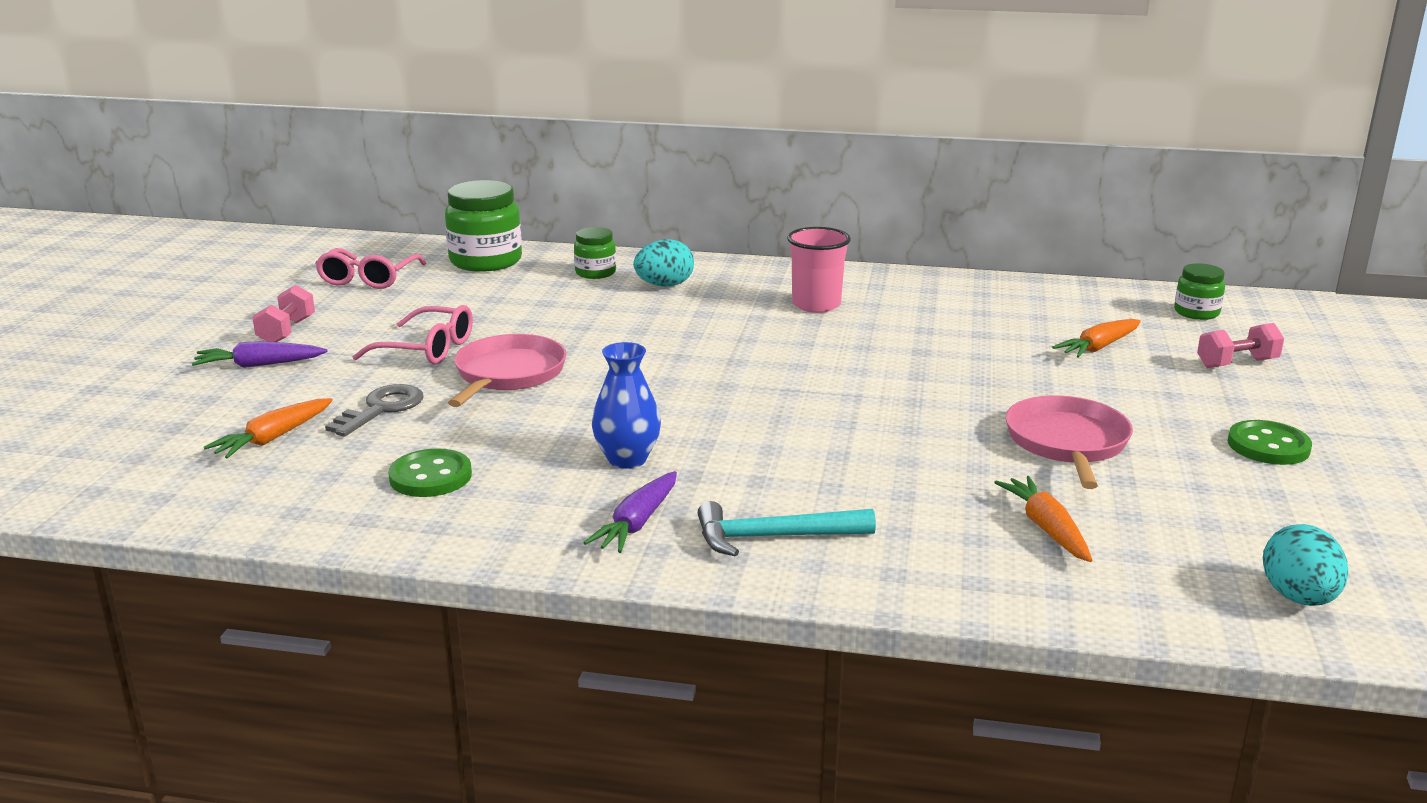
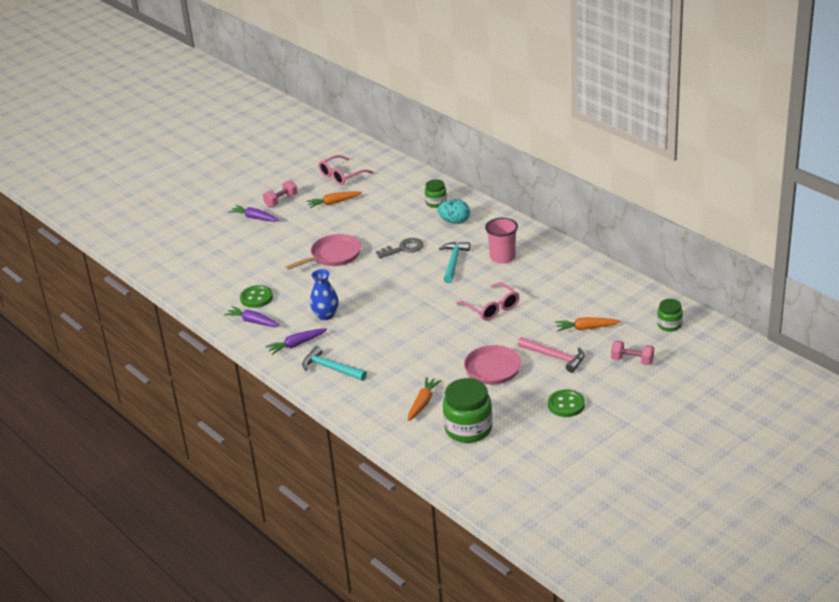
camera: 40 degrees right, 10 degrees up
(273, 438) = (226, 260): orange carrot -> orange carrot (333, 203)
(381, 409) = (273, 258): grey key -> grey key (403, 248)
(427, 349) = (319, 230): pink glasses -> pink glasses (492, 308)
(478, 517) = (253, 322): none -> purple carrot
(486, 261) = (400, 179): green jar -> green jar (468, 429)
(747, 329) = (453, 262): none -> turquoise hammer
(1126, 393) = (555, 357): none -> pink hammer
(1298, 598) = (462, 464): turquoise egg -> none

